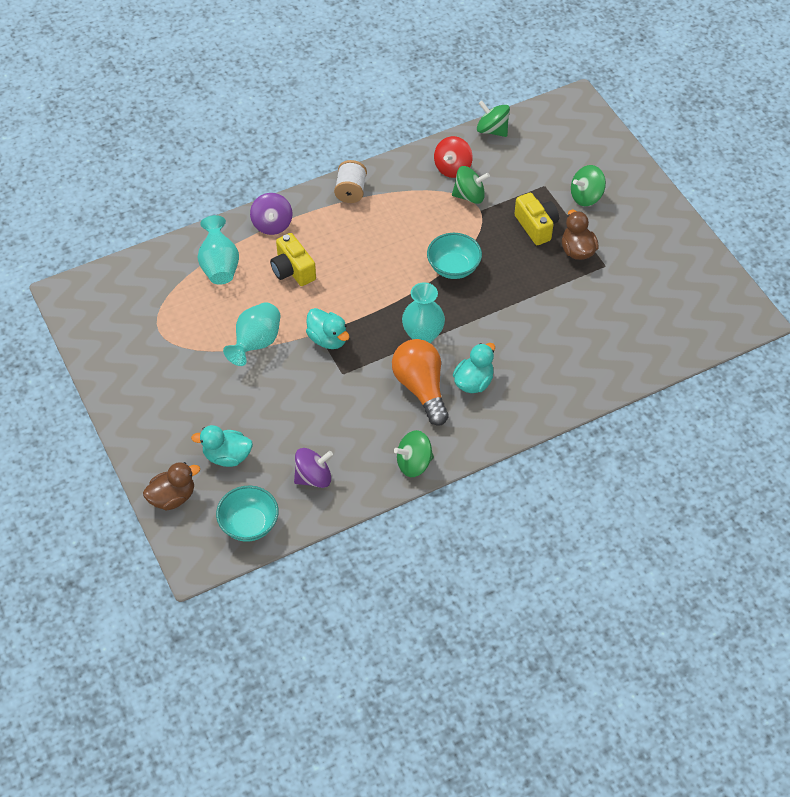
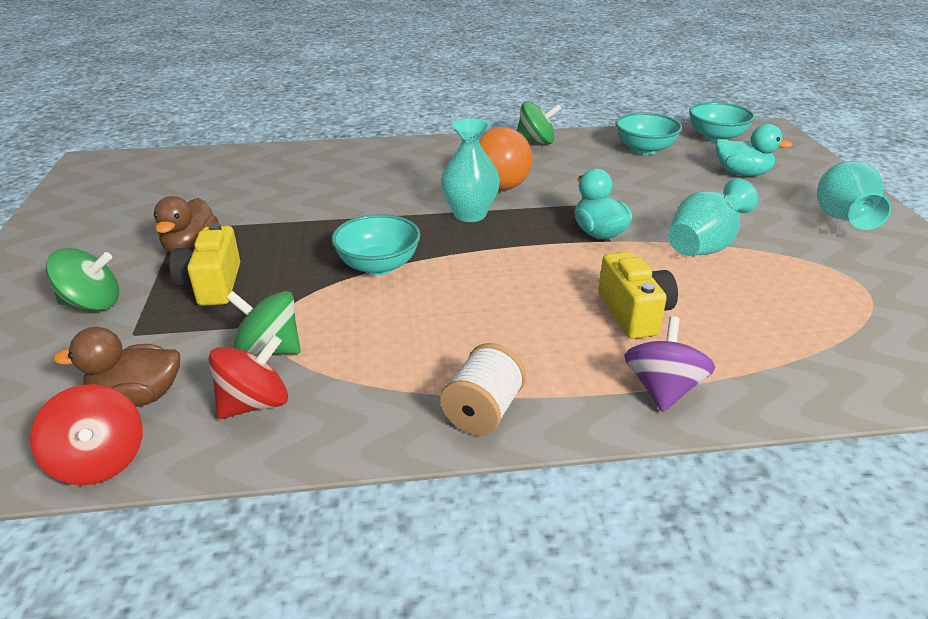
camera: 160 degrees left, 20 degrees down
(172, 497) = (802, 160): brown duck -> brown duck (138, 397)
(219, 266) = (769, 346): turquoise vase -> turquoise vase (842, 219)
(313, 477) = (644, 149): purple spinning top -> turquoise bowl
(473, 382) = (436, 174): turquoise duck -> none
(492, 130) = (100, 461): green spinning top -> red spinning top

